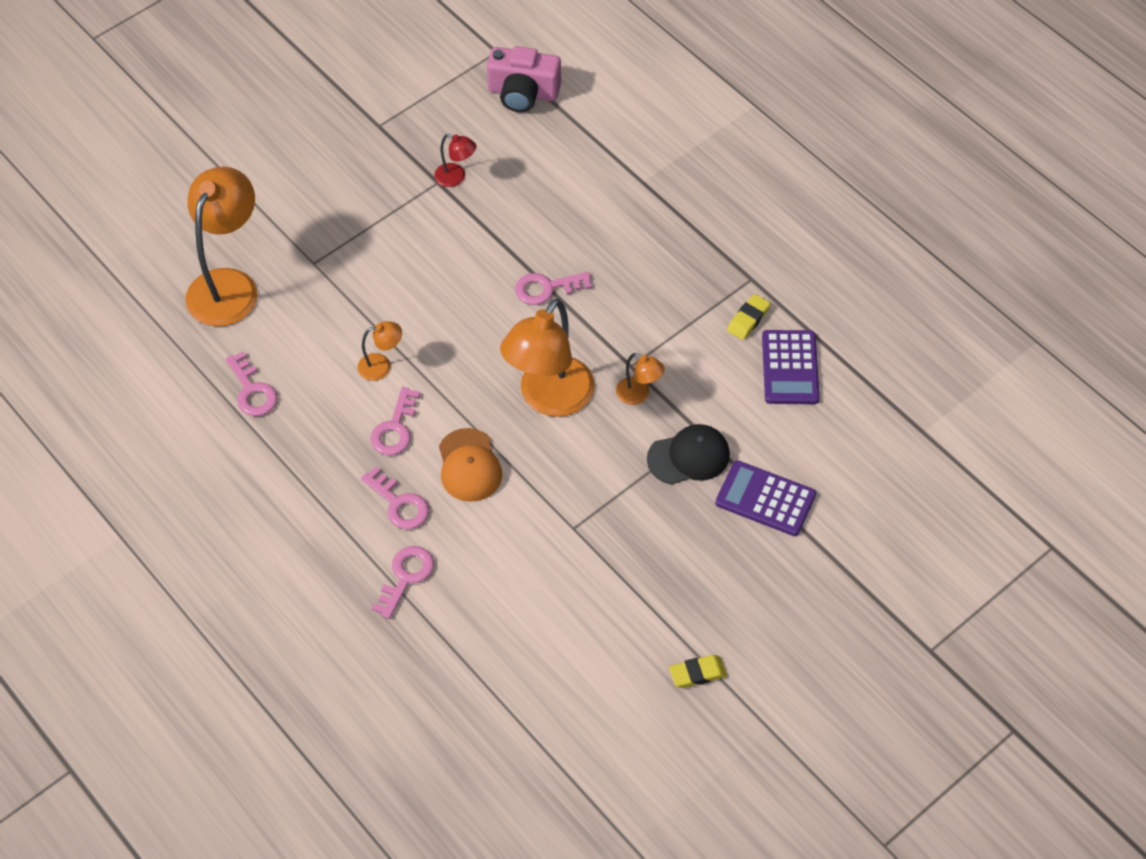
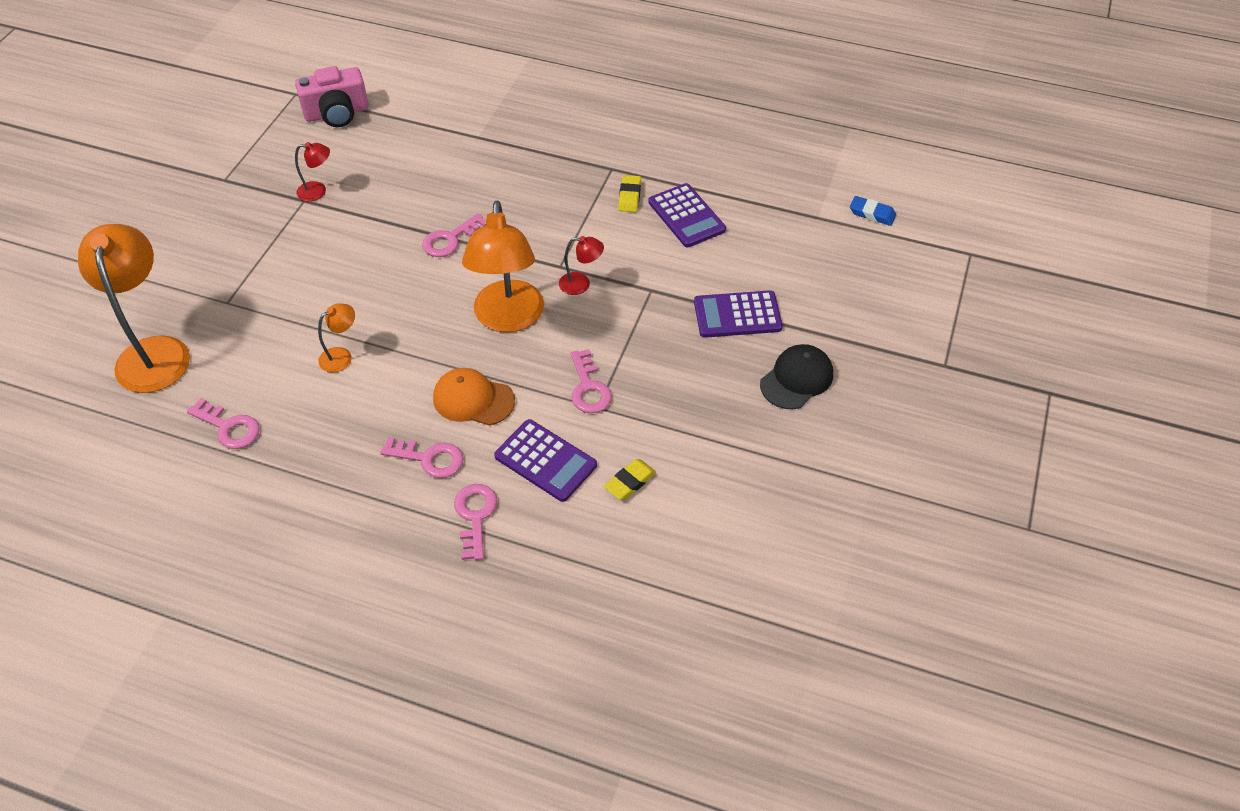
camera: 30 degrees left, 5 degrees down
(395, 428) = (386, 400): pink key -> pink key (588, 388)
(469, 465) = (473, 399): orange cap -> orange cap turned 150 degrees clockwise
(495, 556) = (545, 461): none -> purple calculator
(638, 395) = (581, 284): orange lamp -> red lamp
(689, 457) = (654, 311): black cap -> black cap (796, 379)
(697, 673) = (782, 471): yellow eraser -> yellow eraser (630, 482)
(983, 454) = (872, 214): none -> blue eraser

